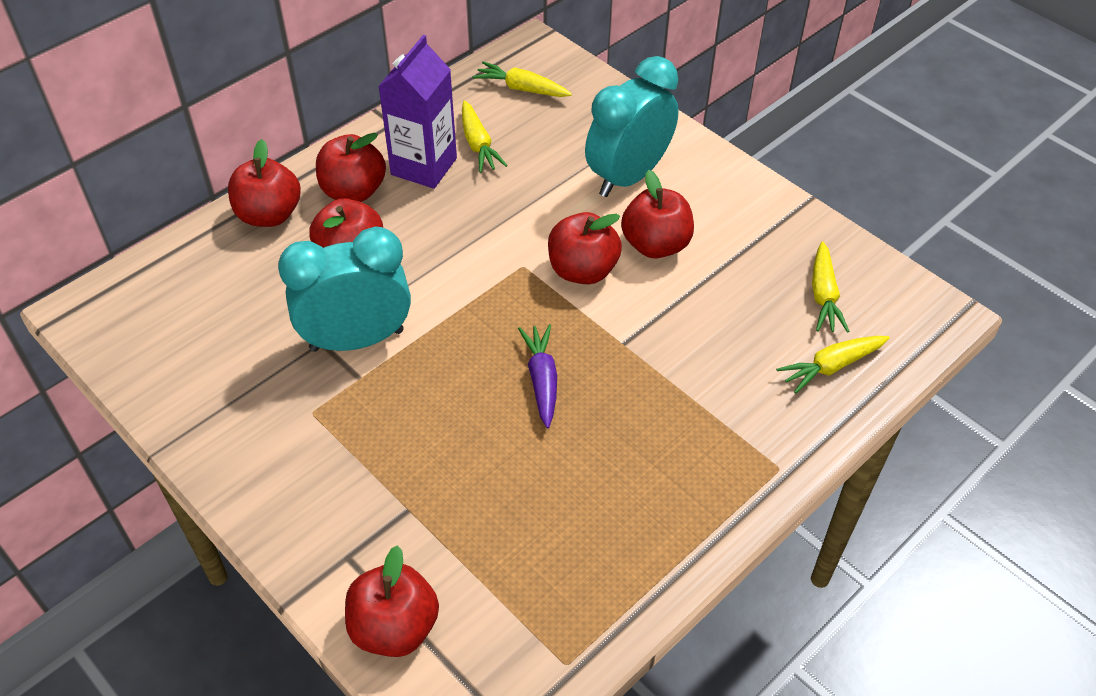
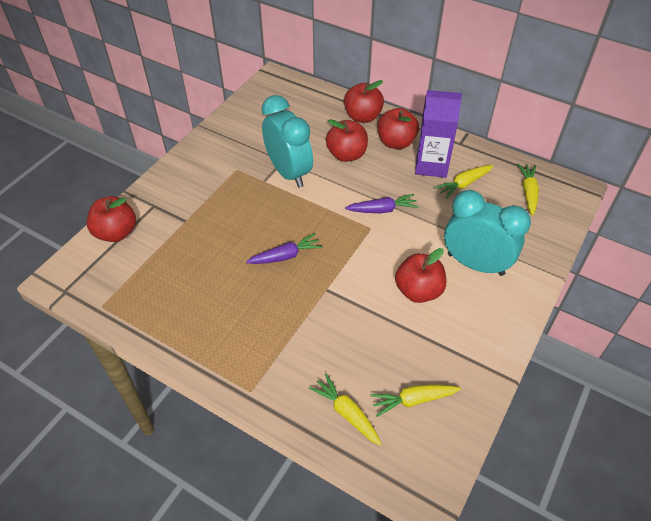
camera: 75 degrees right, 0 degrees up
(491, 244) = (382, 210): none -> purple carrot
(582, 270) = (379, 257): red apple -> none

